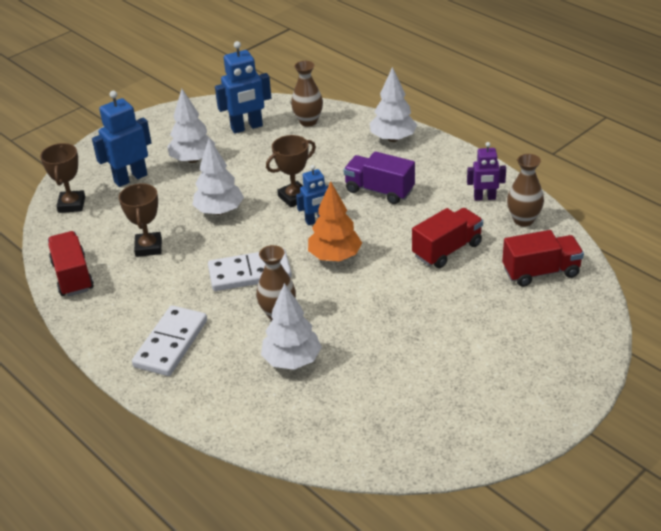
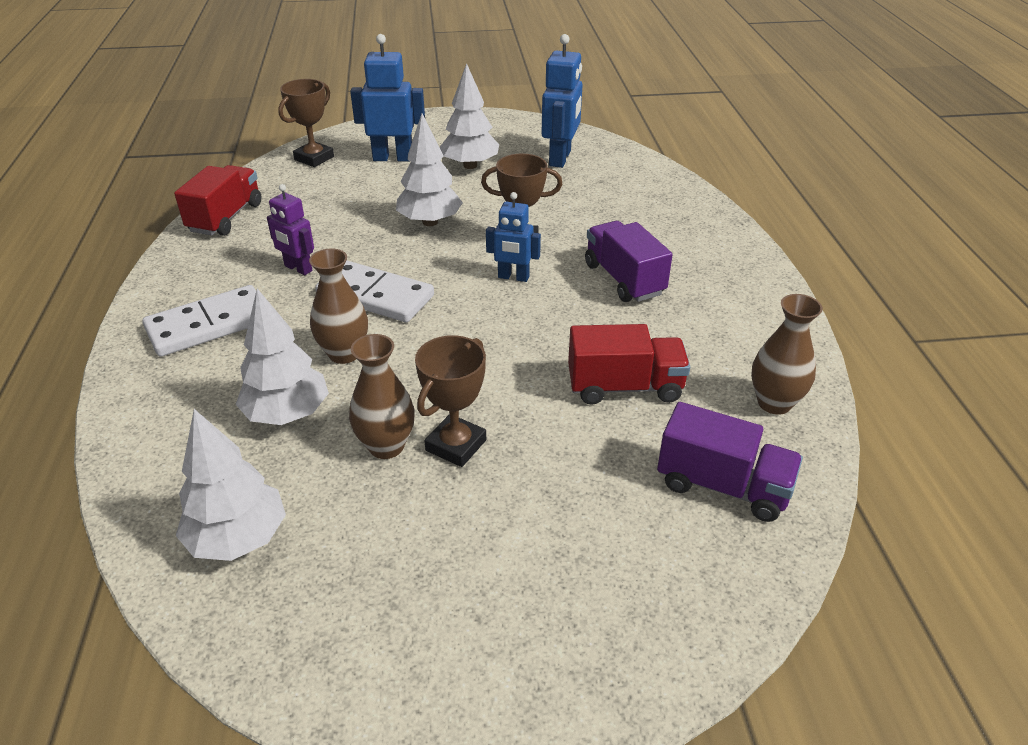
camera: 35 degrees right, 0 degrees up
(148, 247) = (321, 224): brown trophy -> brown trophy (456, 445)
(247, 127) = (560, 158): blue robot -> blue robot turned 90 degrees counterclockwise
(308, 121) = (631, 178): brown vase -> brown vase (386, 446)
(335, 257) = (483, 325): orange tree -> none
(393, 138) = (708, 232): white tree -> white tree (238, 538)
(484, 198) = (749, 349): purple robot -> purple robot (298, 268)
(541, 272) = (723, 486): red truck -> purple truck

